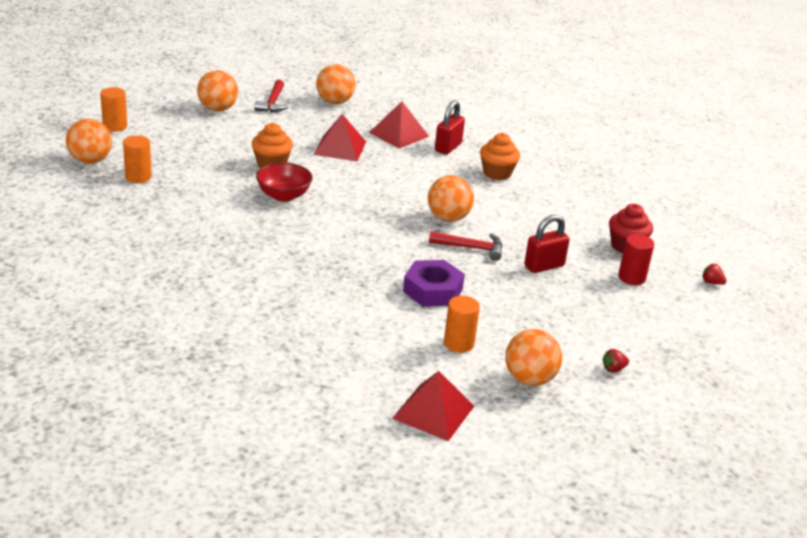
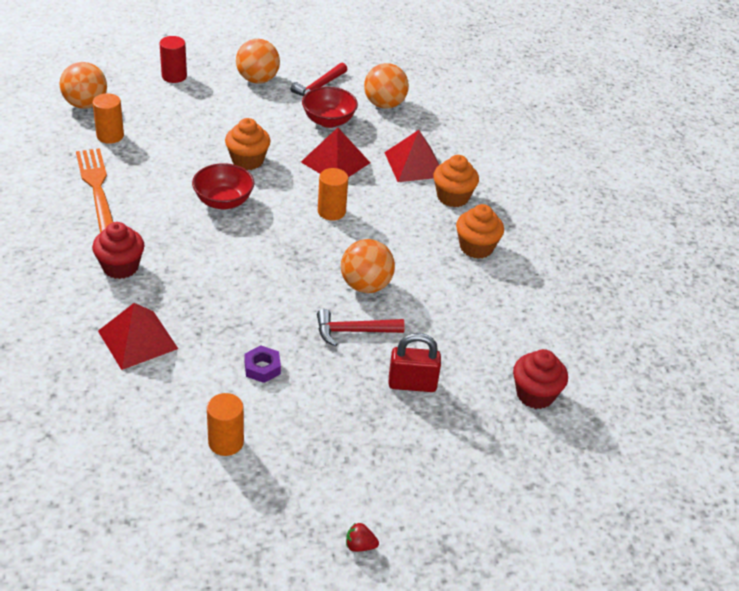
camera: 30 degrees right, 10 degrees up
(115, 126) = (143, 72): orange cylinder -> orange cylinder (331, 211)
(169, 215) = (97, 188): none -> orange fork
(252, 261) = (120, 267): none -> red cupcake
(305, 123) = (328, 121): none -> red bowl
(432, 290) = (262, 368): purple nut -> purple nut, size x0.57
(433, 412) = (120, 512): red pyramid -> red pyramid (137, 339)
(448, 147) = (453, 197): red padlock -> orange cupcake
(471, 248) = (353, 331): red hammer -> red hammer turned 135 degrees clockwise
(529, 379) = (255, 517): orange ball -> none
(631, 277) = (500, 437): red cylinder -> red cylinder (174, 76)
(711, 282) = (594, 483): red strawberry -> none

